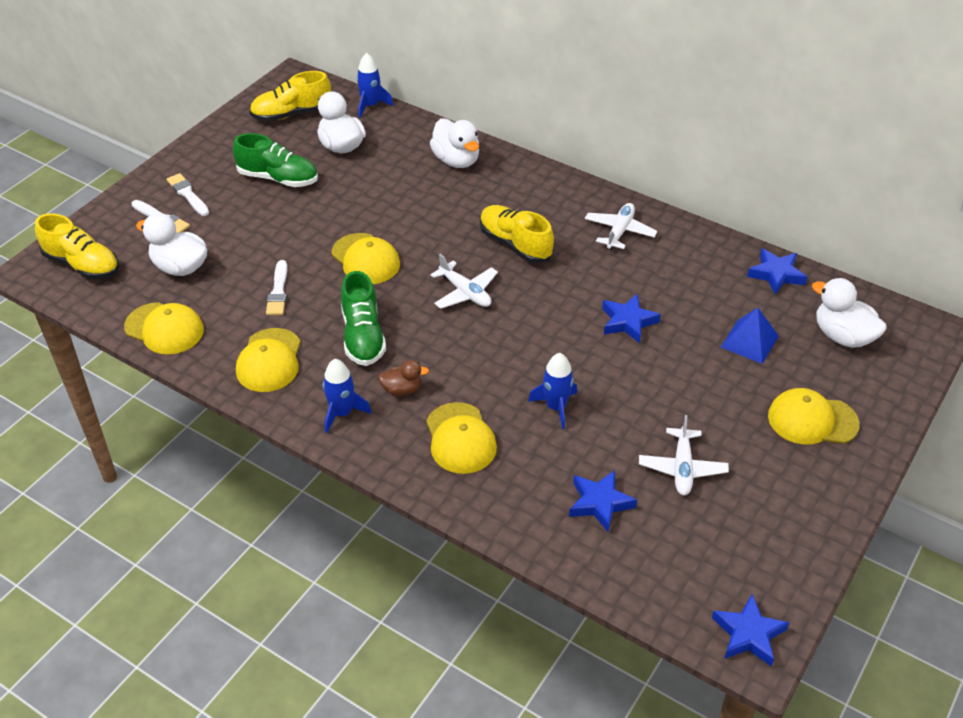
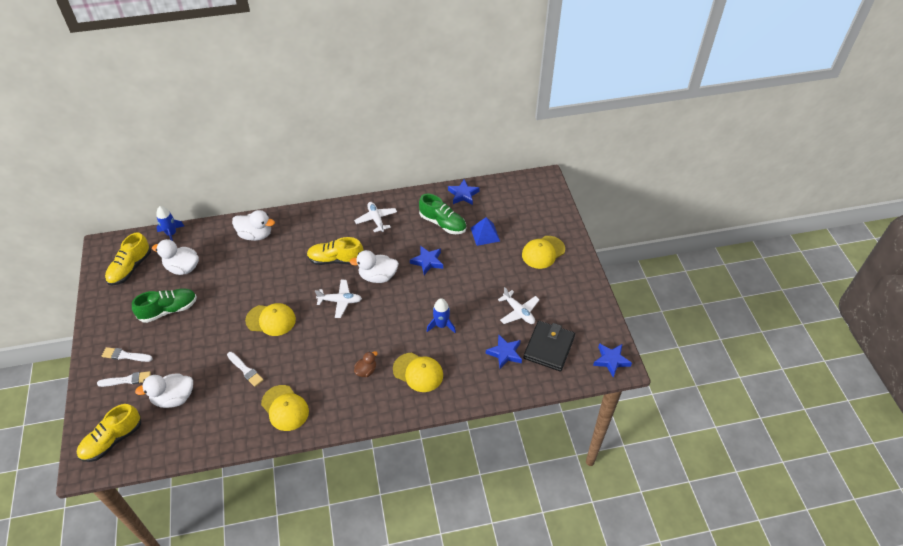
camera: 45 degrees left, 5 degrees up
(82, 265) = (112, 440): yellow shoe -> yellow shoe turned 150 degrees clockwise
(164, 329) = (208, 436): yellow cap -> none
(342, 413) = (352, 404): blue rocket -> none
(363, 336) = (317, 360): green shoe -> green shoe (443, 223)
(672, 544) = (549, 347): none -> black wallet
(842, 336) = (516, 205): white duck -> white duck (377, 276)

